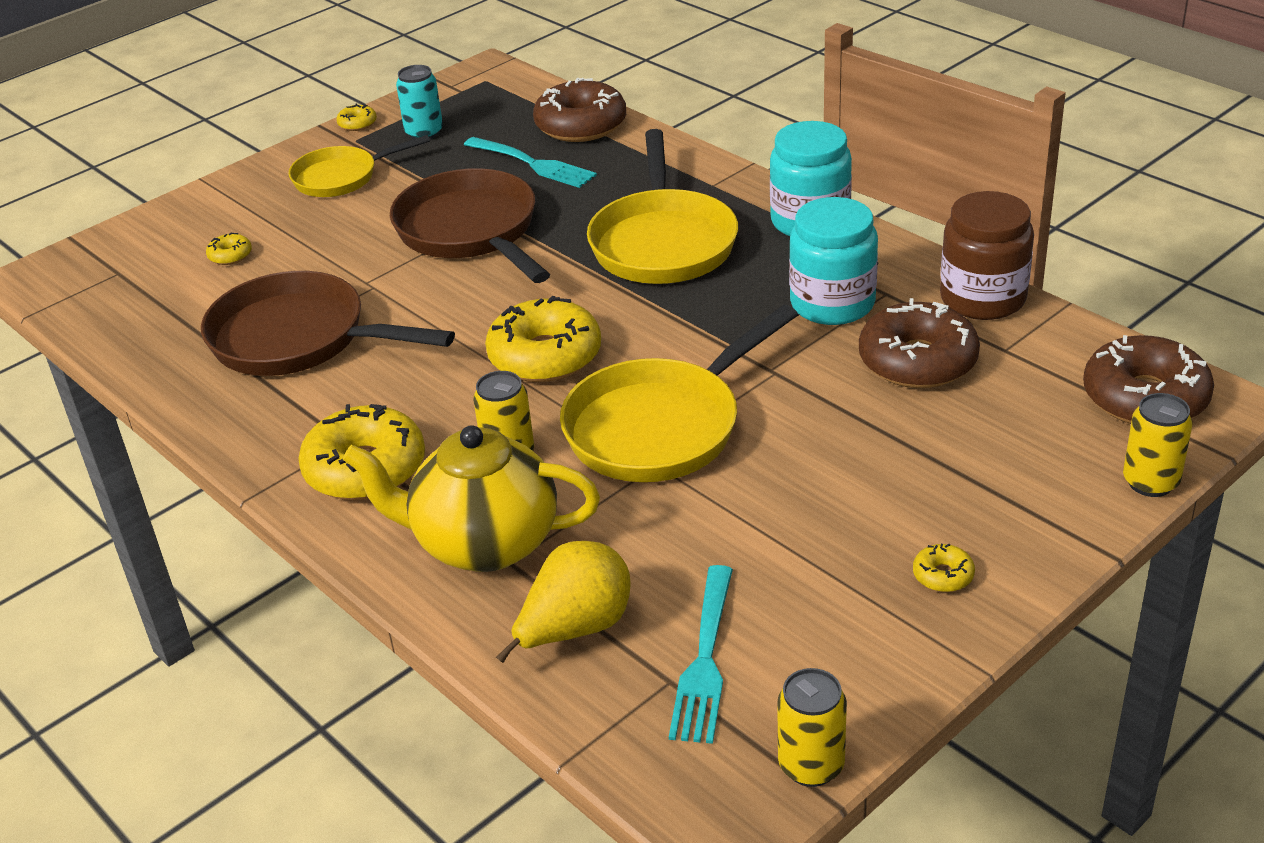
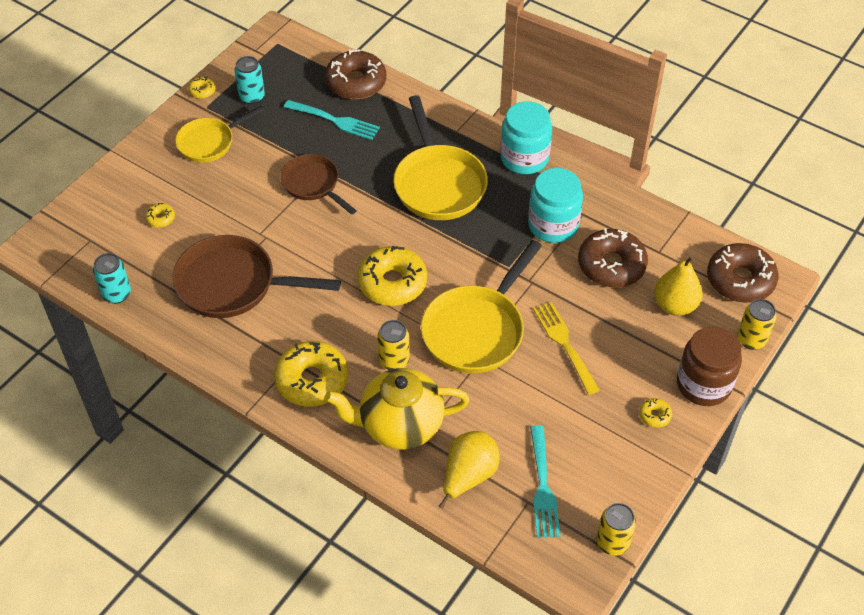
camera: 15 degrees left, 15 degrees up
(122, 337) = (116, 294): none -> turquoise can
(470, 232) = (313, 184): brown pan -> brown pan, size x0.62
(806, 459) = (565, 344): none -> yellow fork
(982, 298) = (639, 213): brown jar -> brown jar (703, 384)
(1018, 422) = (675, 305): none -> yellow pear

